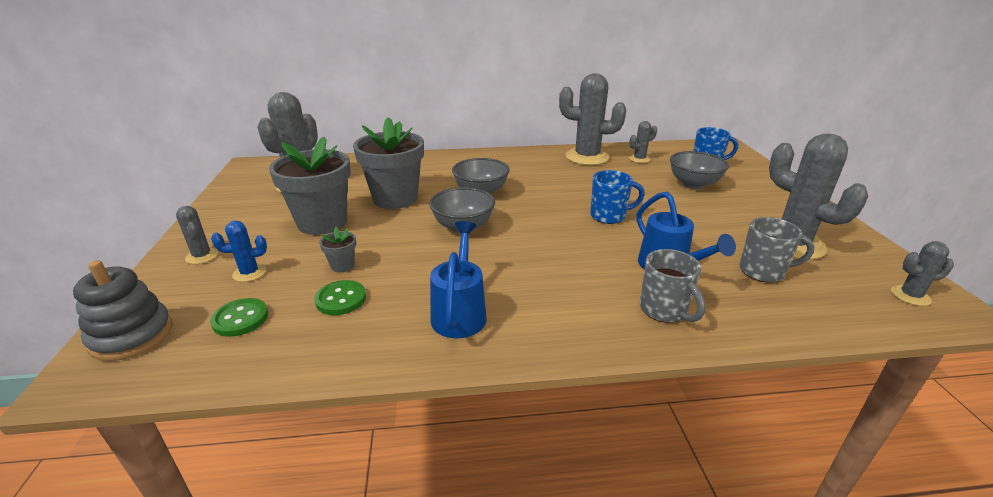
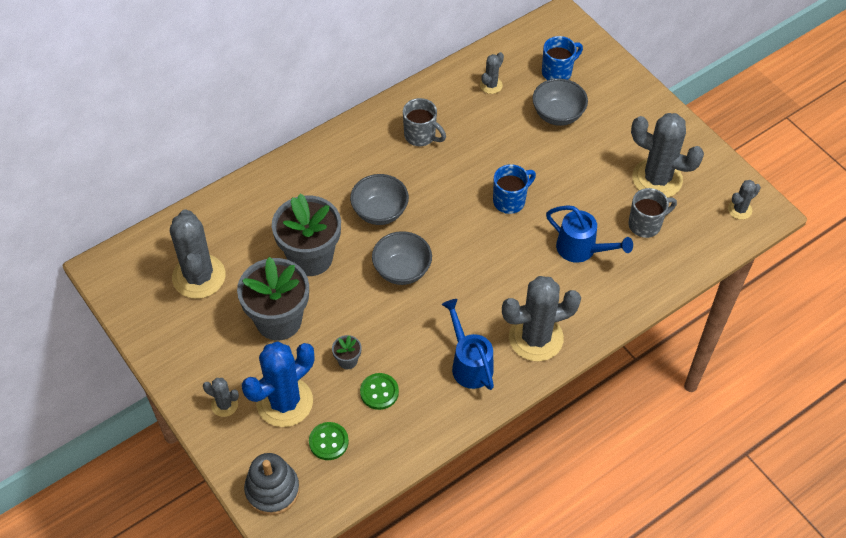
camera: 30 degrees left, 25 degrees up
(249, 273) = (284, 402): blue cactus -> blue cactus, size x2.11
(587, 157) = (439, 102): grey cactus -> grey cactus (536, 338)
(664, 310) = (596, 298): grey mug -> grey mug (421, 136)

